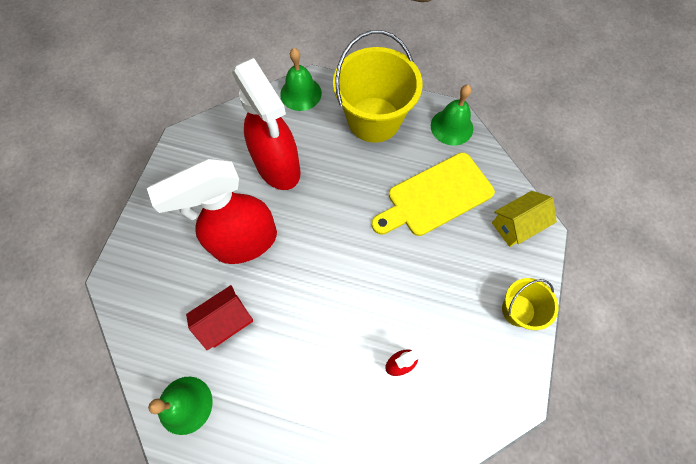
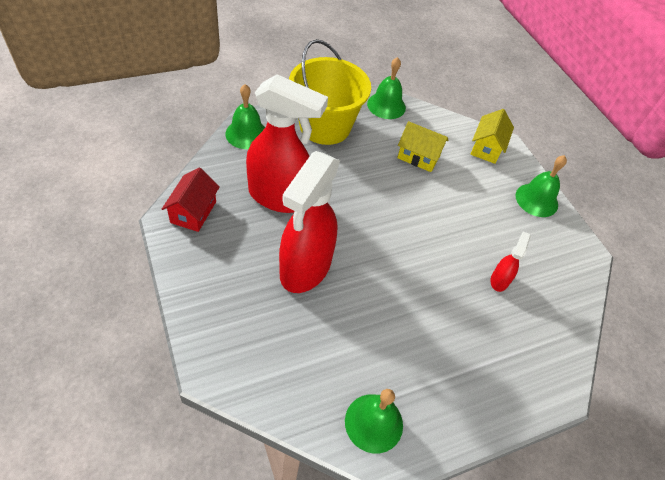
camera: 45 degrees left, 15 degrees down
(226, 321) = (346, 336): red house -> red house (193, 212)
(435, 196) = (418, 157): yellow cutting board -> yellow house
(518, 310) = (536, 200): yellow bucket -> green bell

